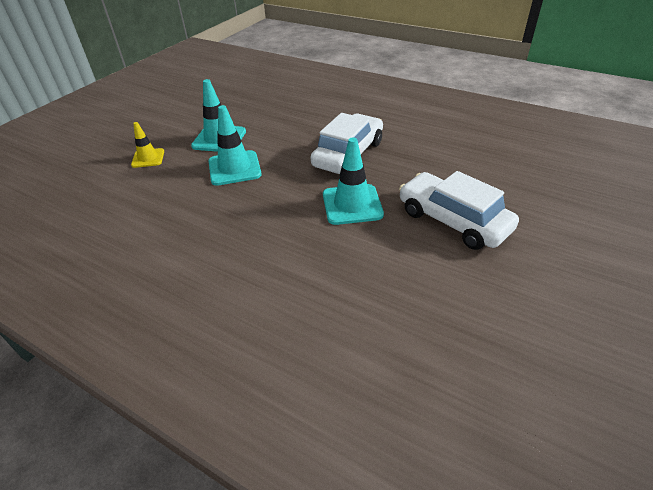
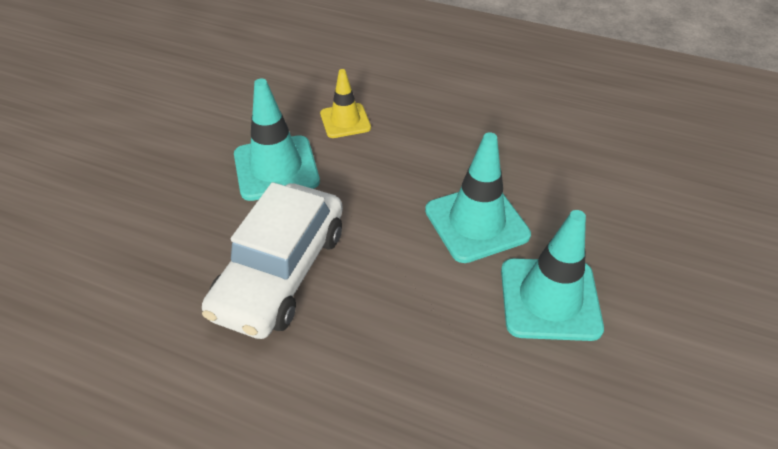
camera: 170 degrees right, 5 degrees up
(148, 158) = (646, 235): yellow traffic cone -> yellow traffic cone (345, 121)
(453, 220) = (144, 154): white car -> none

